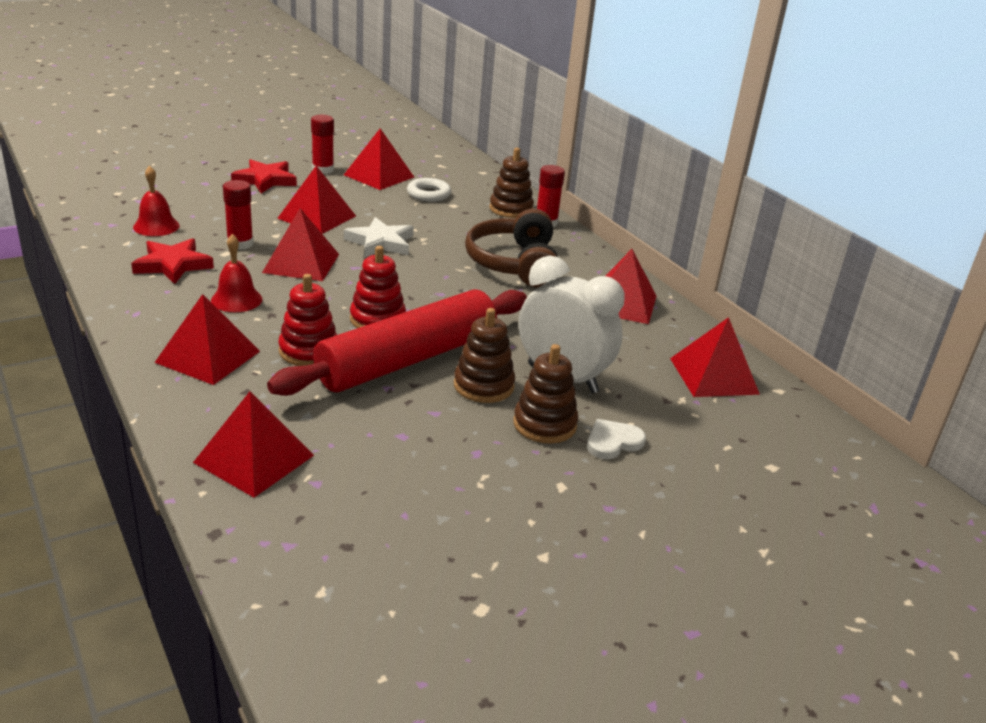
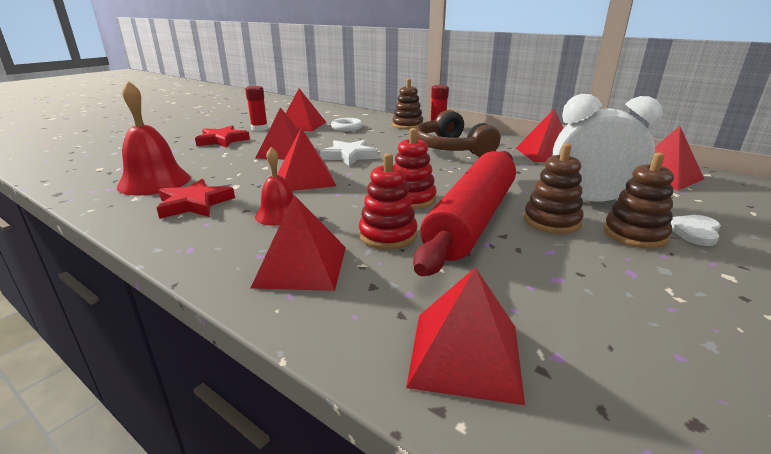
camera: 20 degrees left, 5 degrees down
(156, 226) = (154, 182): red bell -> red bell, size x1.65
(240, 244) = (242, 178): red glue stick -> none

